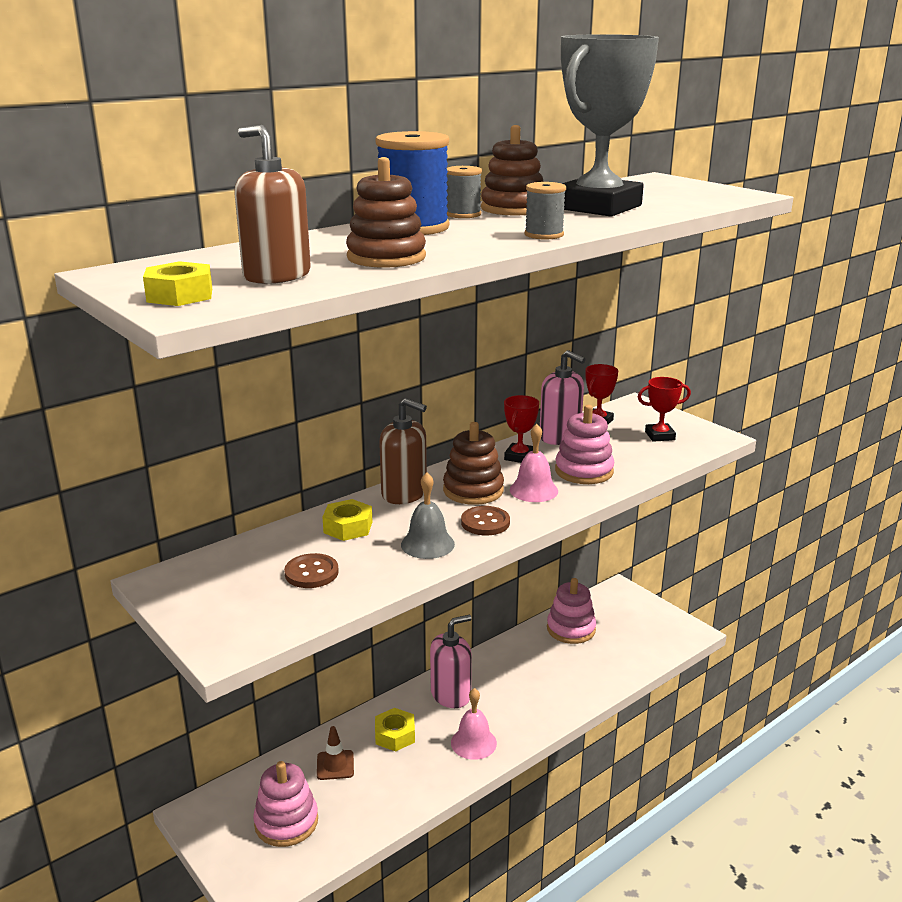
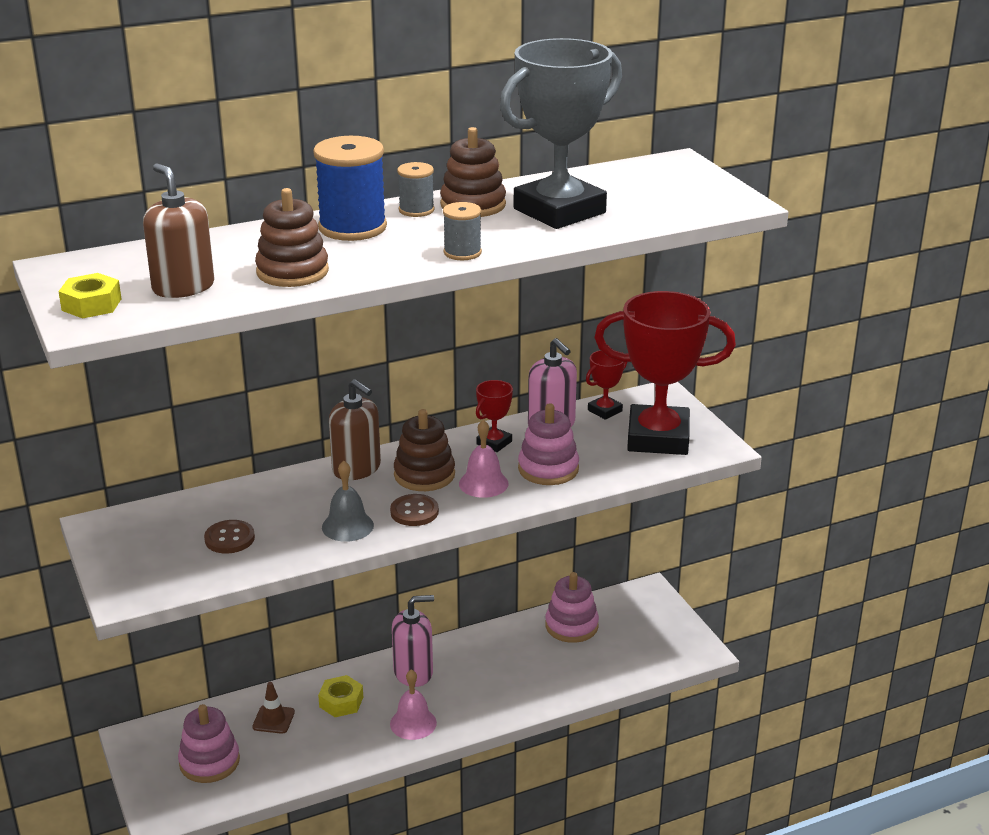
camera: 15 degrees right, 5 degrees up
(348, 527) = (285, 497): yellow nut -> none
(659, 436) = (658, 438): red trophy -> red trophy, size x2.30

